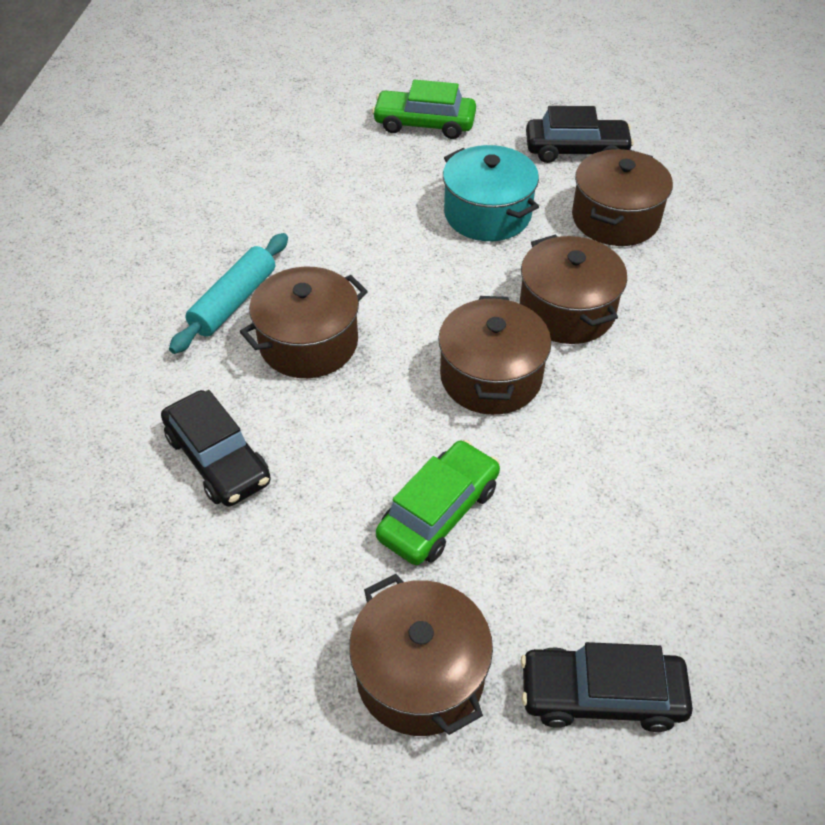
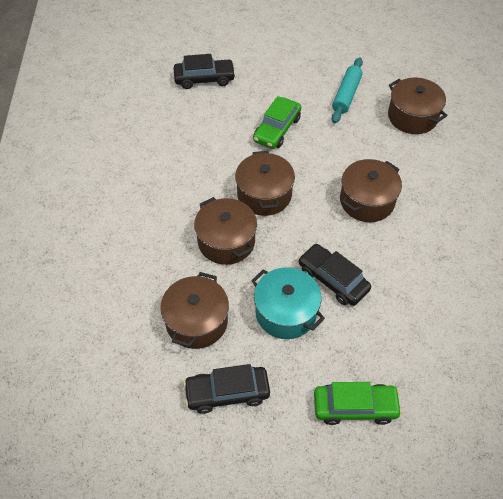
camera: 170 degrees right, 5 degrees up
(218, 459) = (384, 138): black car -> black car (333, 279)
(233, 301) = (420, 221): turquoise rolling pin -> turquoise rolling pin (346, 95)
(420, 674) = (271, 77): brown pot -> brown pot (412, 117)

